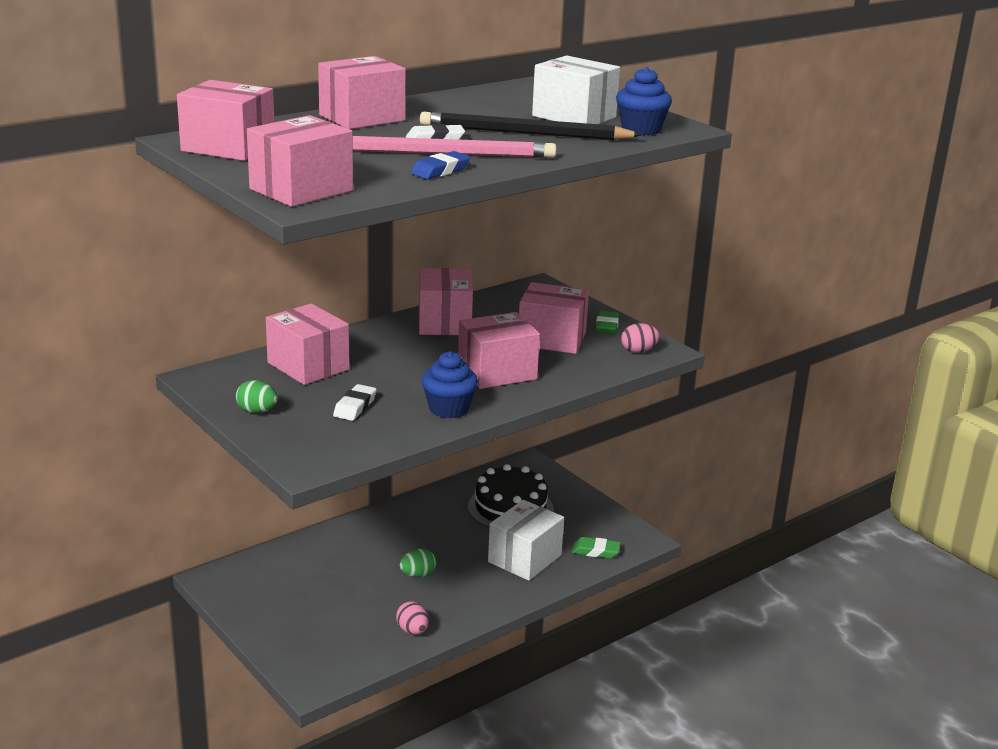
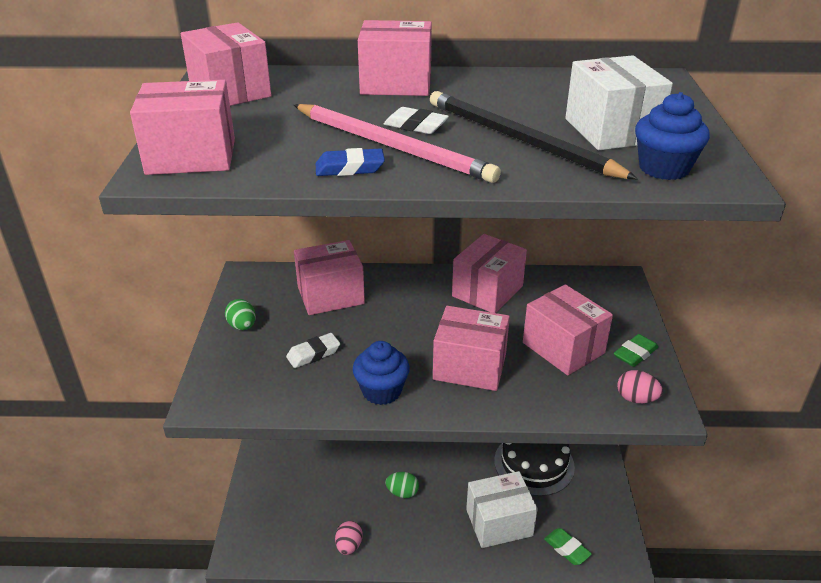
camera: 40 degrees right, 10 degrees up
(308, 366) = (330, 295): pink box -> pink box turned 75 degrees clockwise

